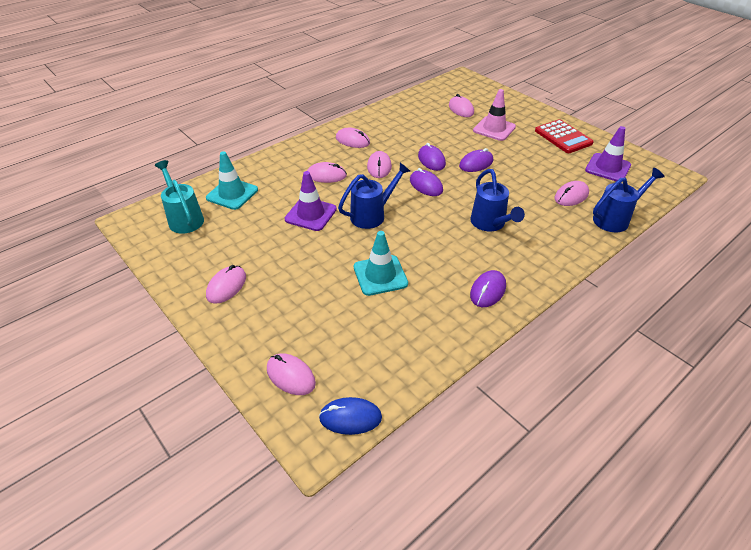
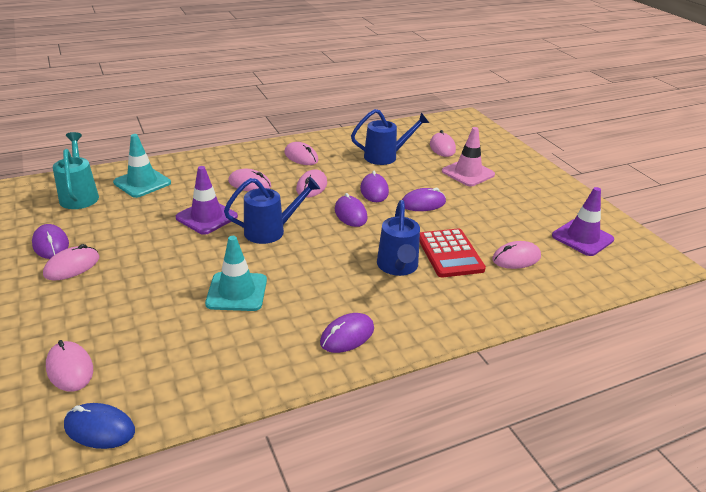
camera: 15 degrees right, 10 degrees down
(192, 270) = (51, 244): none -> purple mouse
(563, 137) = (546, 196): red calculator -> red calculator (450, 254)
(615, 219) = (556, 294): blue watering can -> blue watering can (385, 156)

